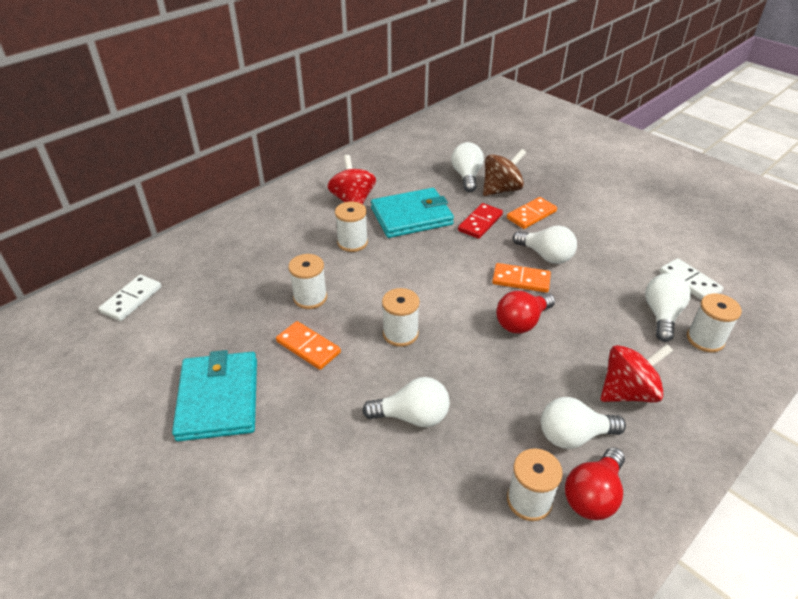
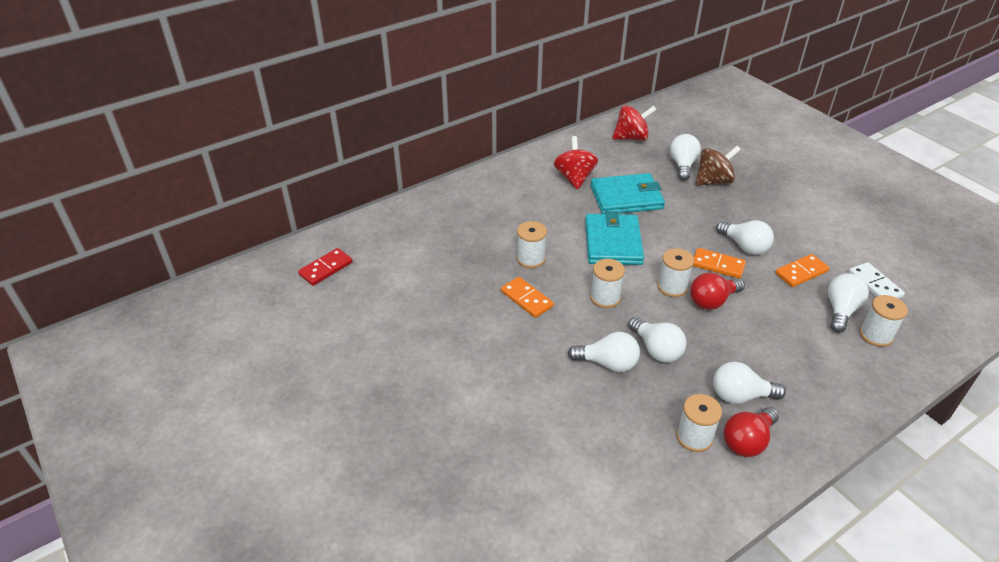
camera: 10 degrees right, 0 degrees up
(132, 299) = (383, 243): white domino -> none
(218, 398) = (452, 329): turquoise wallet -> turquoise wallet (613, 242)
(352, 242) = (571, 215): white spool -> white spool (672, 287)
(467, 390) = (656, 349): none -> white light bulb
(480, 223) = (689, 210): red domino -> red domino (326, 269)
(531, 215) = (738, 208): orange domino -> orange domino (801, 272)
(628, 392) = (794, 368): red spinning top -> red spinning top (631, 138)

